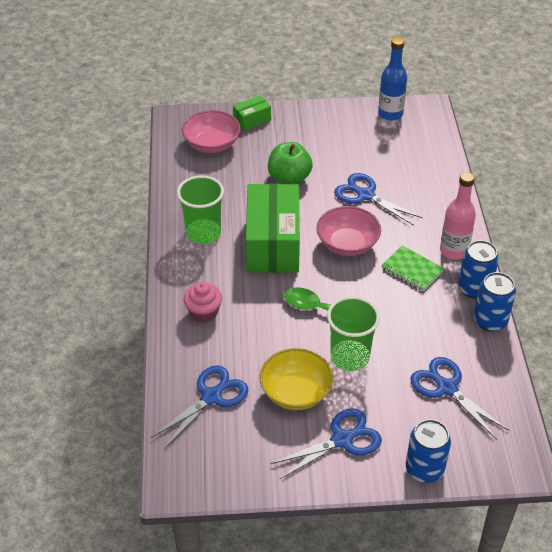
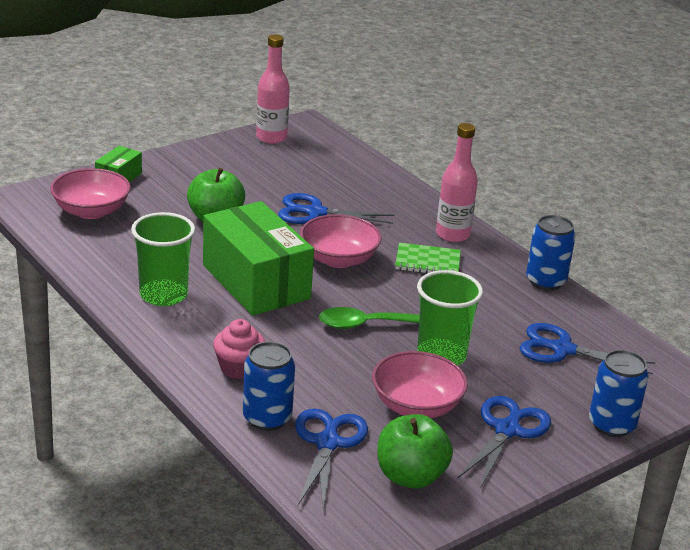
camera: 35 degrees left, 15 degrees down
(243, 447) = (410, 476): none -> green apple
(296, 392) = (416, 406): yellow bowl -> pink bowl
(390, 114) = (271, 138): blue bottle -> pink bottle
(474, 288) = (504, 260): blue can -> blue can (267, 418)

